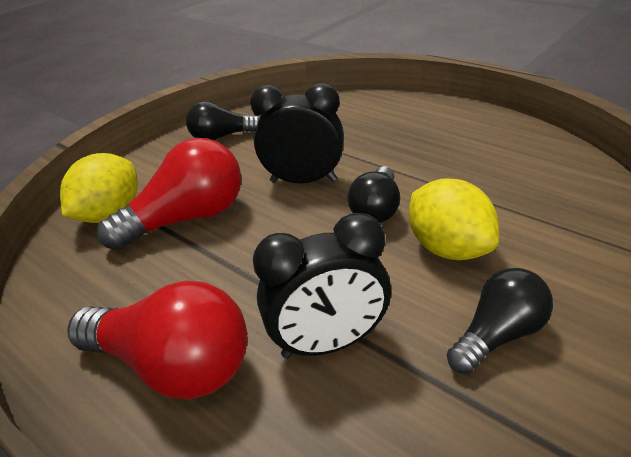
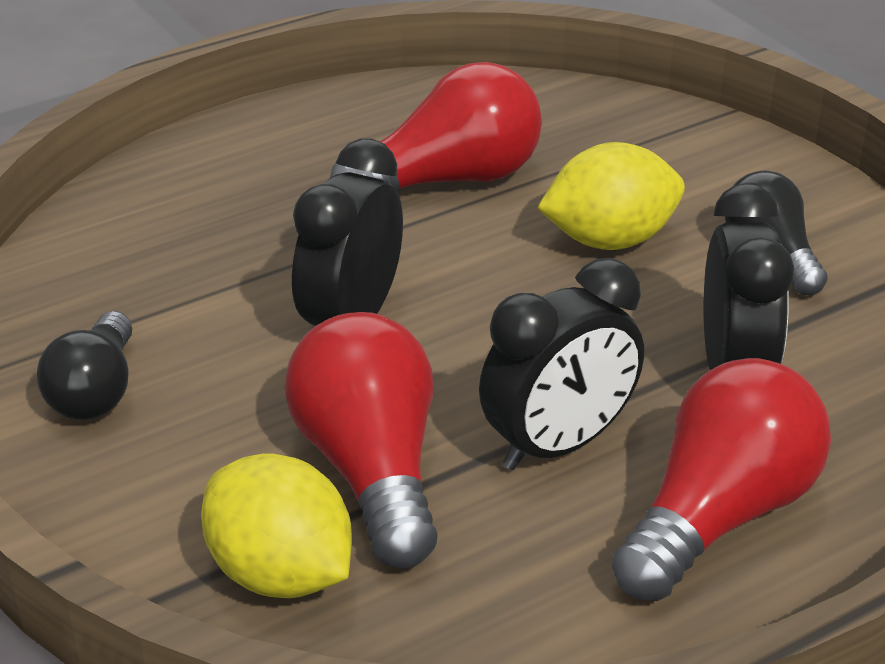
camera: 75 degrees left, 0 degrees up
(225, 277) = (558, 445): none -> black clock
(376, 209) = (484, 272): black light bulb -> none
(459, 174) = (449, 180): none -> red light bulb

